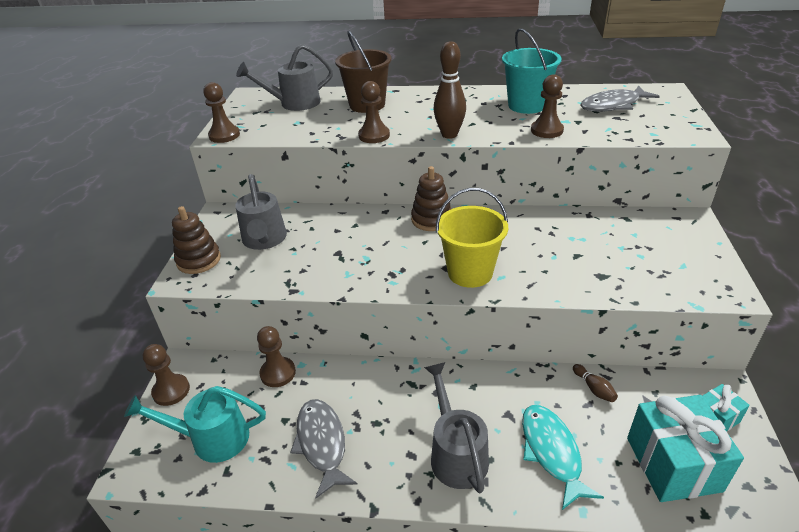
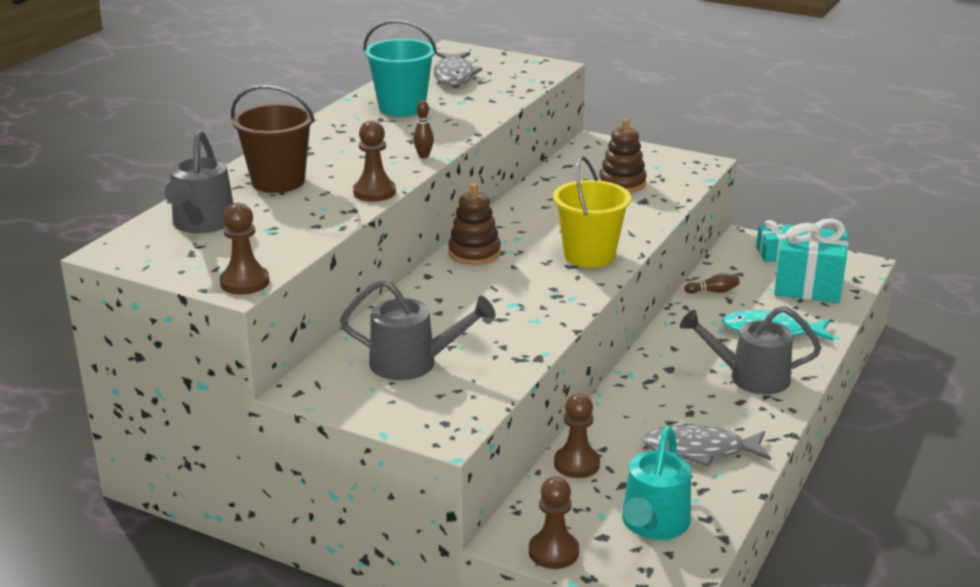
camera: 70 degrees left, 10 degrees down
(198, 260) = (414, 417): brown stacking toy -> brown stacking toy (622, 183)
(449, 135) = (423, 156): brown bowling pin -> brown bowling pin, size x0.51
(547, 130) = (471, 114): brown pawn -> none

